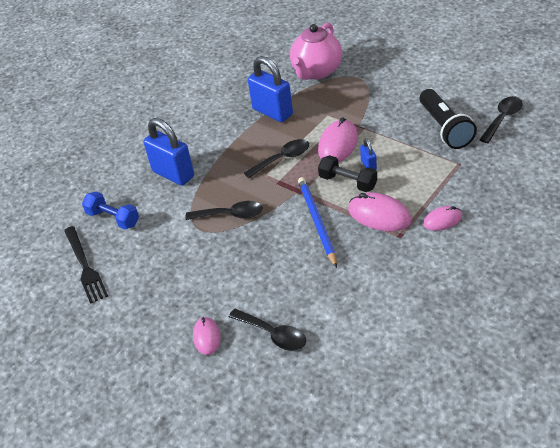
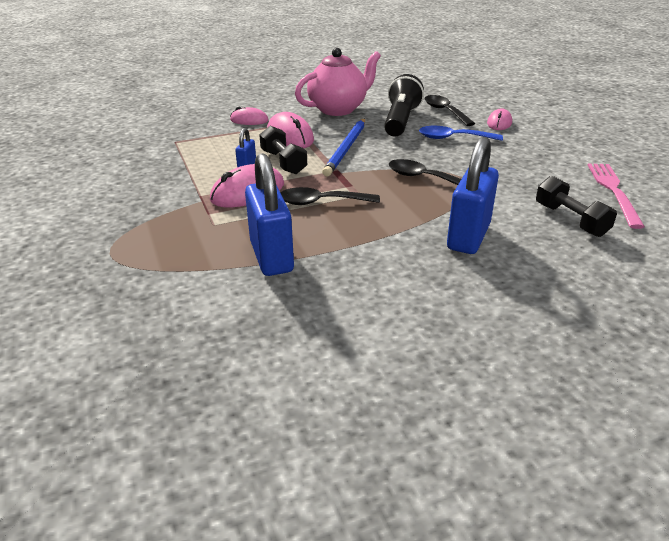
camera: 155 degrees left, 10 degrees down
(85, 266) = (613, 191): black fork -> pink fork
(113, 218) = (570, 220): blue dumbbell -> black dumbbell
(173, 174) = (468, 237): blue padlock -> blue padlock turned 45 degrees clockwise
(237, 283) = (453, 138): none -> blue spoon
(316, 71) = (139, 287): pink teapot -> pink teapot (338, 109)
(445, 128) = (135, 166): black flashlight -> black flashlight (401, 120)
(502, 119) = (79, 154): black spoon -> none

